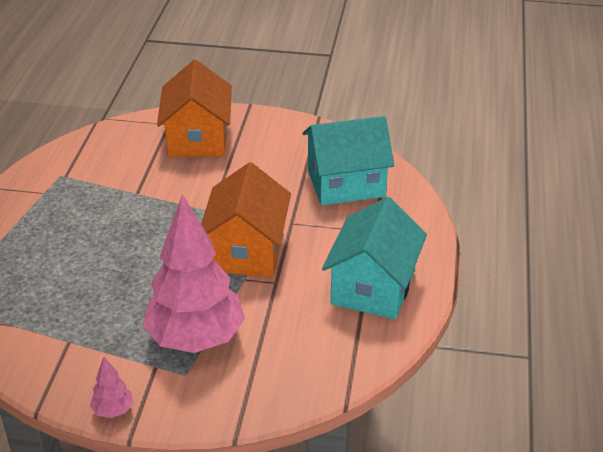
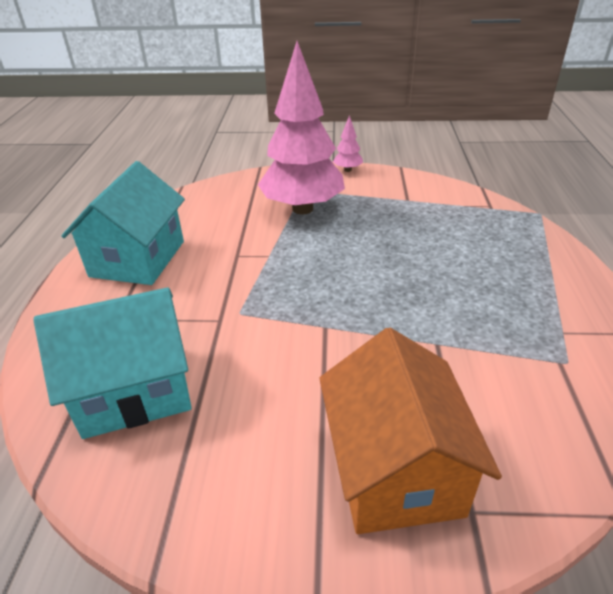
camera: 175 degrees right, 0 degrees up
(246, 251) = (271, 281): orange house -> none

